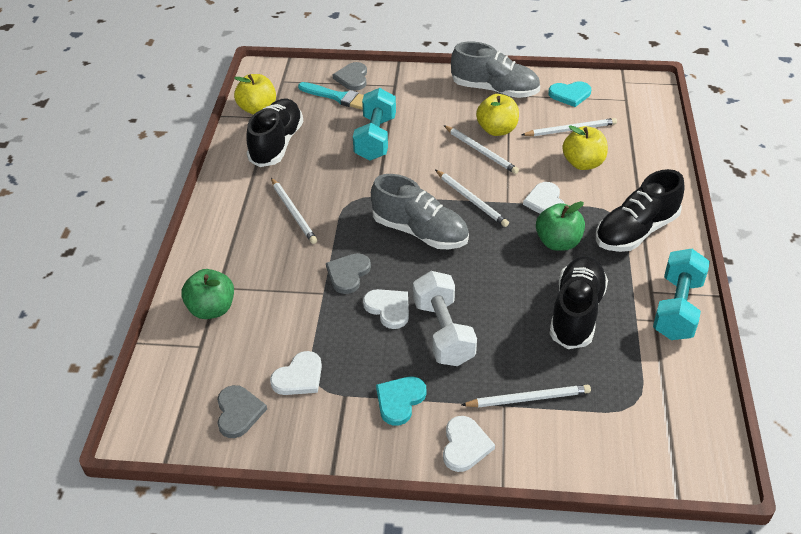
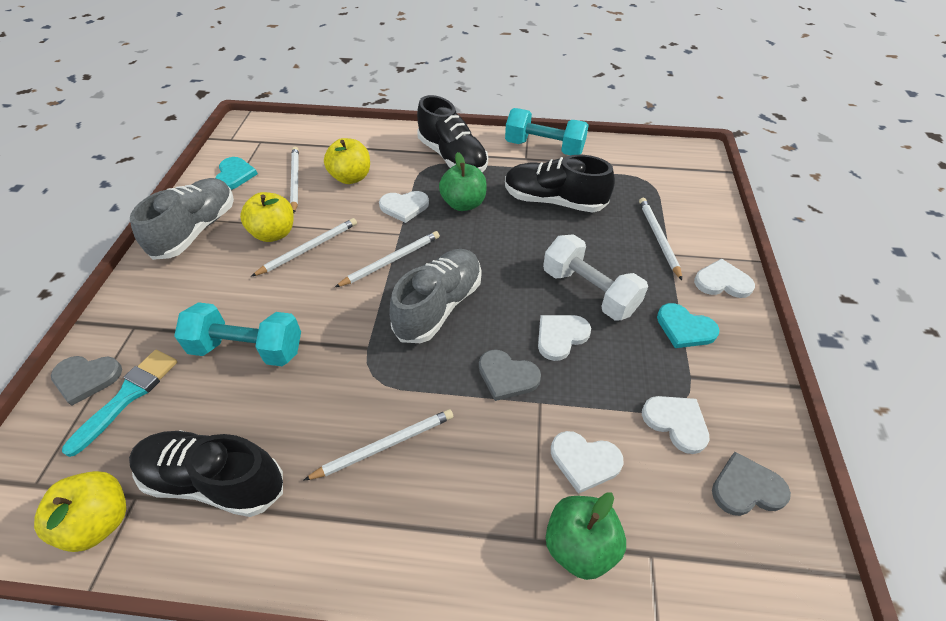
camera: 90 degrees left, 5 degrees up
(271, 316) = (584, 461): none -> white heart
(443, 332) = (589, 291): white dumbbell -> white dumbbell turned 60 degrees clockwise

